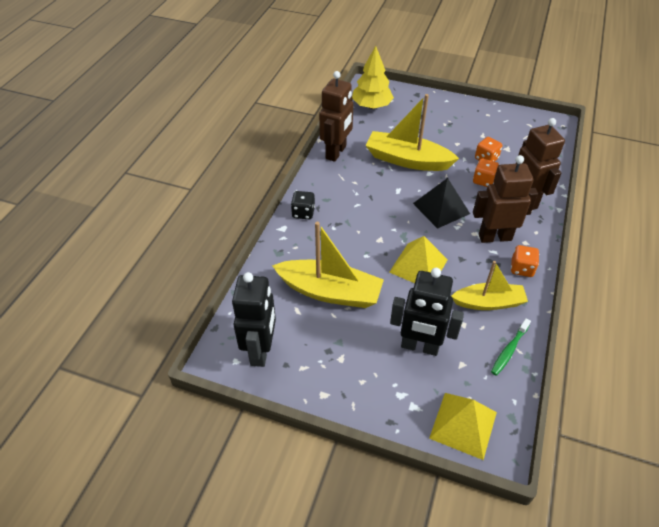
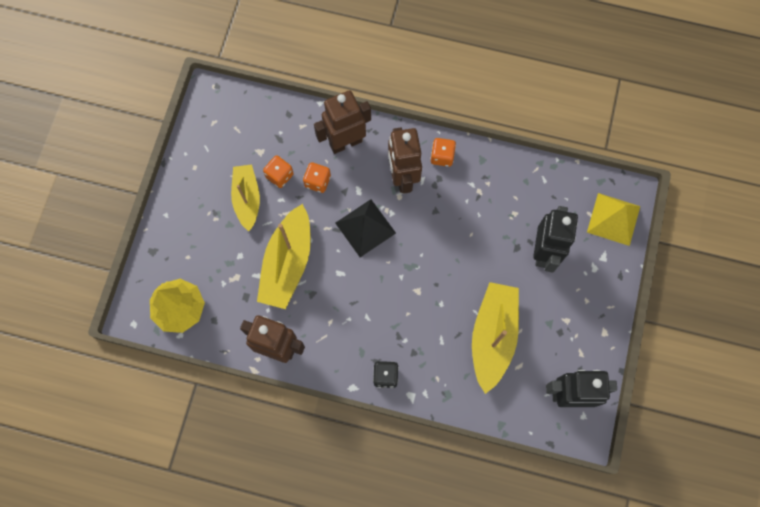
camera: 95 degrees left, 25 degrees up
(418, 266) = (449, 252): yellow pyramid -> none
(488, 302) = (487, 190): yellow boat -> yellow boat (247, 199)
(509, 350) = (537, 177): green toothbrush -> none

